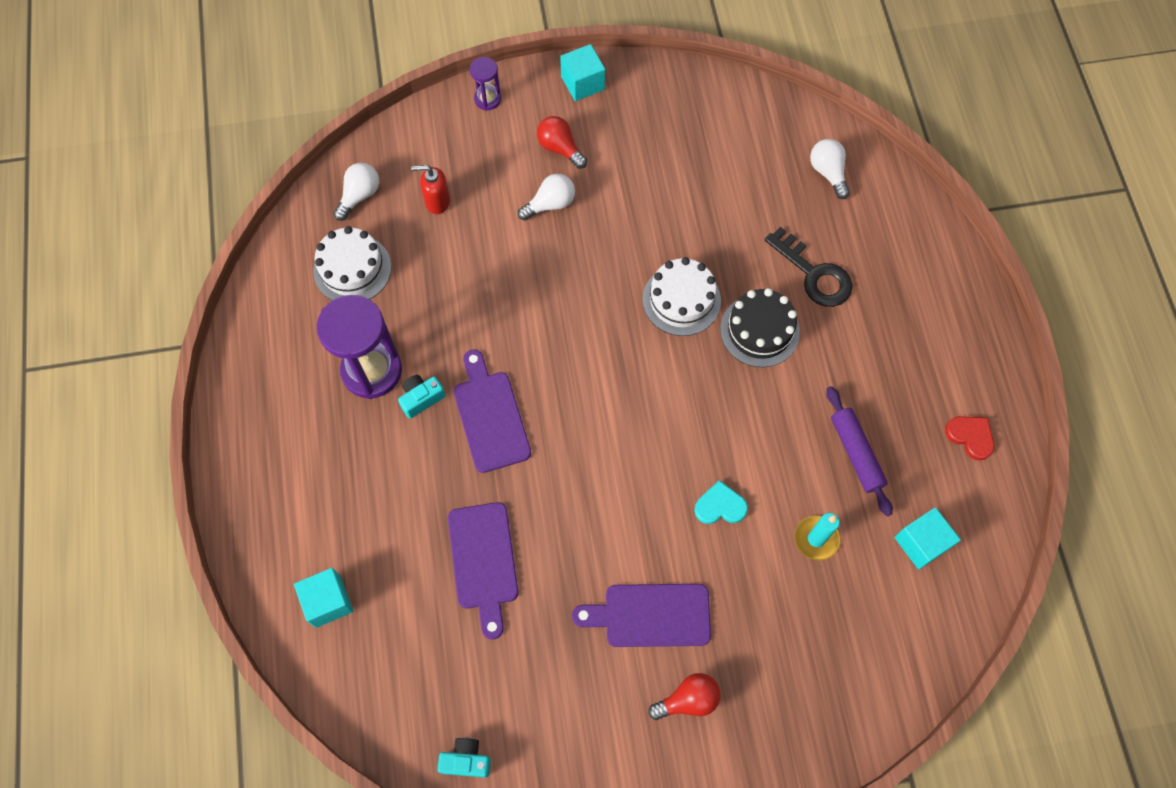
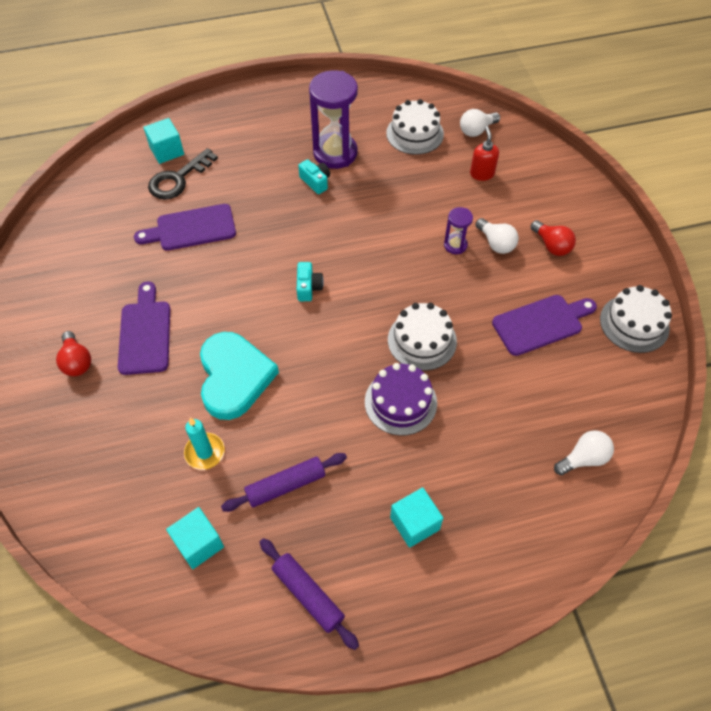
camera: 85 degrees right, 10 degrees down
(359, 196) = (476, 130): white light bulb -> white light bulb turned 120 degrees clockwise
(466, 760) = (52, 232): turquoise camera -> turquoise camera (308, 287)
(487, 99) = (585, 195): purple hourglass -> purple hourglass (455, 245)
(490, 416) = (304, 222): purple cutting board -> purple cutting board (541, 324)
(560, 148) = (551, 245): red light bulb -> red light bulb turned 105 degrees clockwise
(582, 83) = (622, 256): turquoise cube -> turquoise cube (414, 523)
(673, 93) = (634, 323): none -> white cake
(720, 506) = (234, 377): turquoise heart -> turquoise heart, size x2.10
(759, 330) = (400, 402): black cake -> purple cake
(813, 274) = (466, 447): black key -> black key (178, 179)
(970, 437) = (308, 595): red heart -> purple rolling pin

